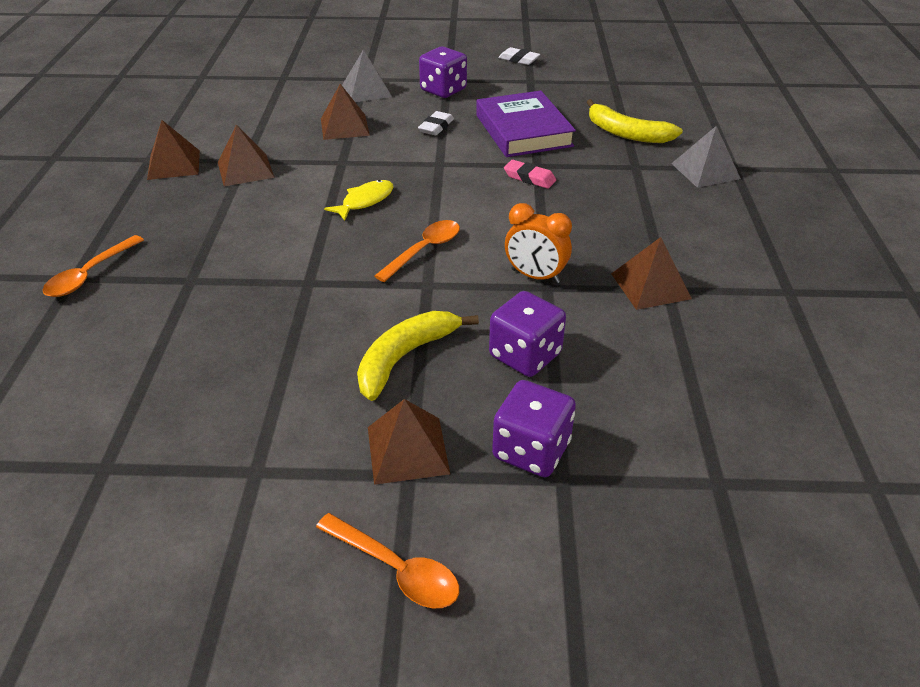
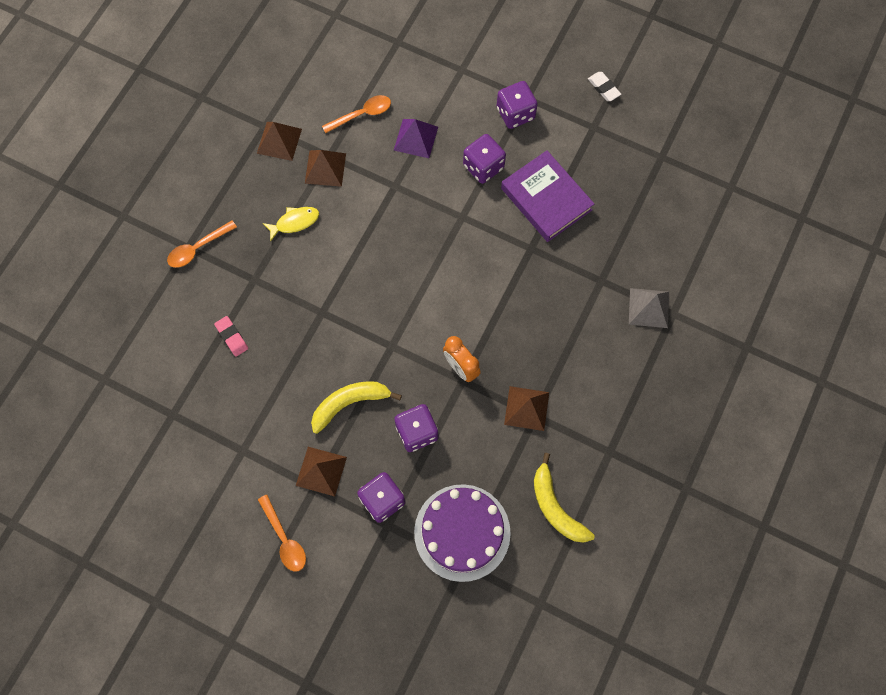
camera: 25 degrees right, 30 degrees up
(344, 127) = (416, 138): brown pyramid -> purple pyramid
(365, 201) = (391, 241): yellow fish -> yellow fish (295, 222)
(366, 91) = (454, 90): grey pyramid -> none
(424, 250) = (405, 312): orange spoon -> orange spoon (362, 114)
(436, 127) = (483, 167): white eraser -> purple dice
(523, 130) = (546, 199): purple book -> purple book turned 45 degrees counterclockwise
(529, 178) = (516, 262): pink eraser -> pink eraser (232, 337)
(626, 133) = (622, 236): yellow banana -> yellow banana (555, 507)
(682, 443) = (462, 532): none -> purple cake

